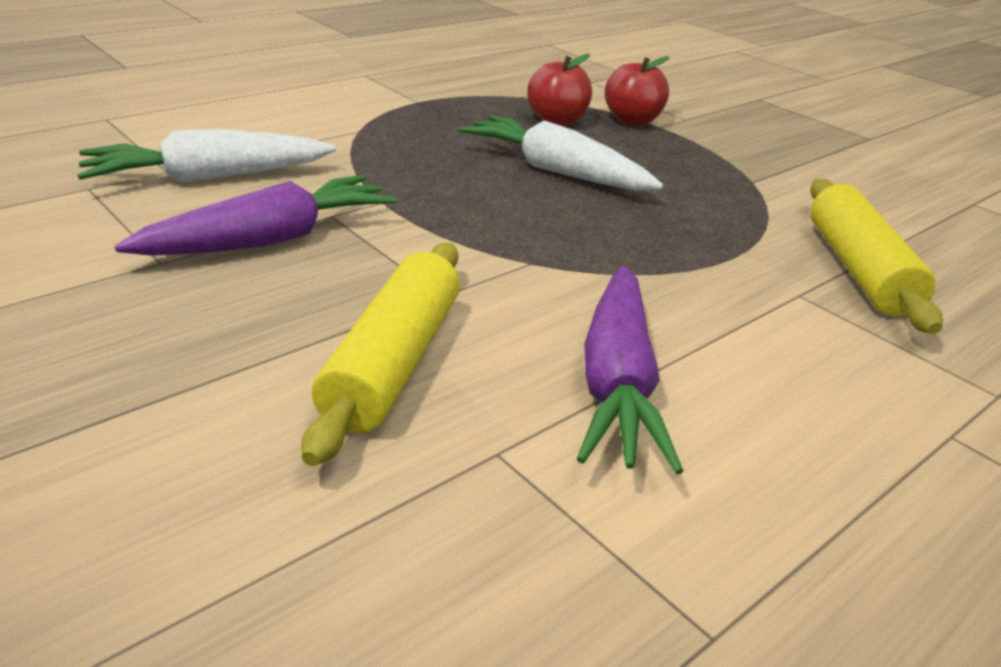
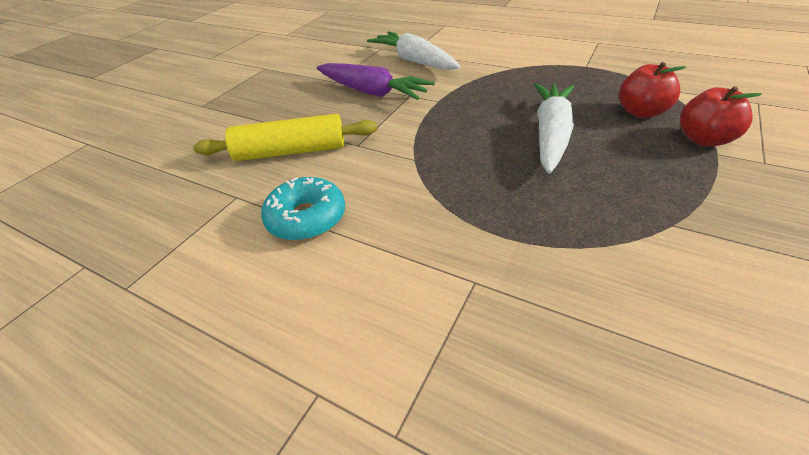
camera: 75 degrees right, 10 degrees up
(617, 383) = (306, 218): purple carrot -> turquoise donut
(858, 270) = (558, 317): yellow rolling pin -> none

